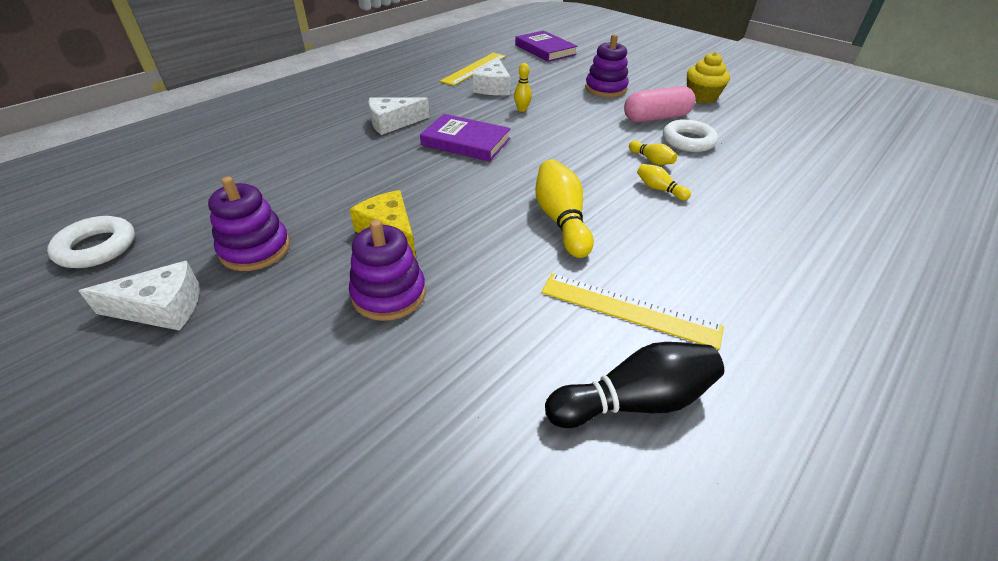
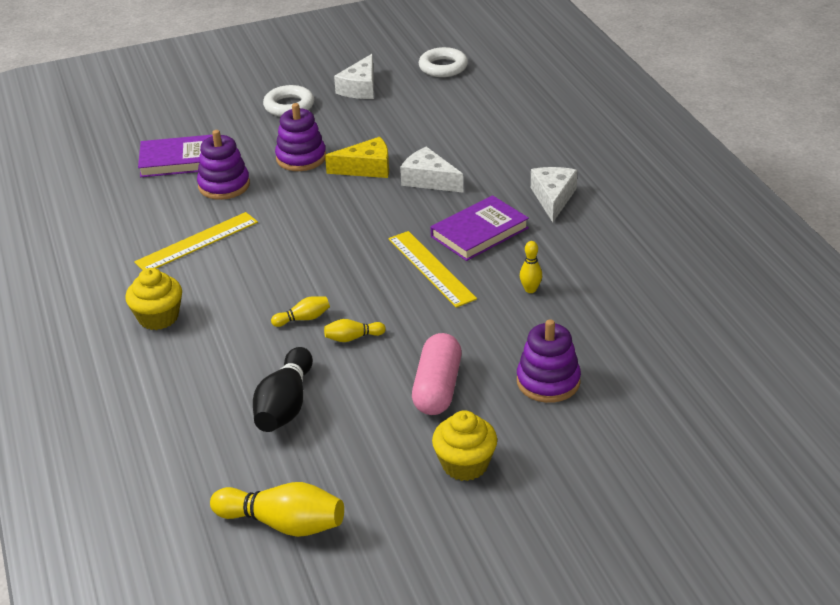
camera: 120 degrees right, 5 degrees down
(255, 249) = (392, 117): purple stacking toy -> purple stacking toy (224, 185)
(474, 68) = (684, 288): yellow ruler -> yellow ruler (431, 268)
(493, 87) = (609, 286): white cheese -> white cheese (429, 180)
(545, 50) = (734, 379): purple book -> purple book (179, 160)
(561, 220) = (311, 247): yellow bowling pin -> yellow bowling pin (283, 524)
(634, 401) = (141, 218): black bowling pin -> black bowling pin (285, 405)
(688, 141) = (367, 385): white ring -> white ring (289, 106)
(765, 277) = (158, 317): none -> yellow cupcake

